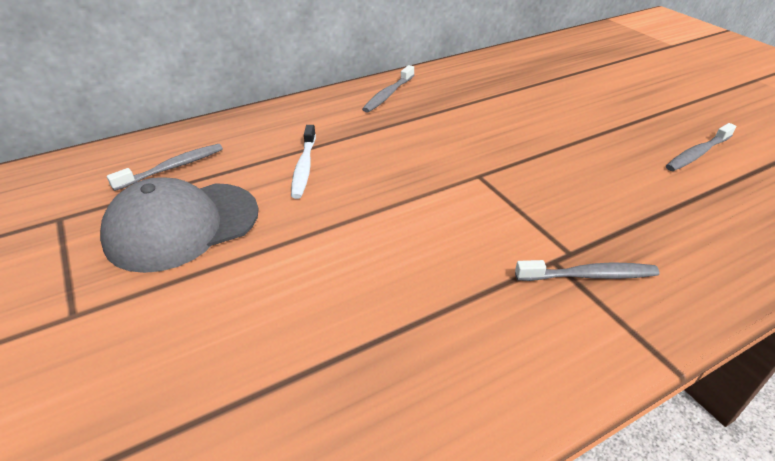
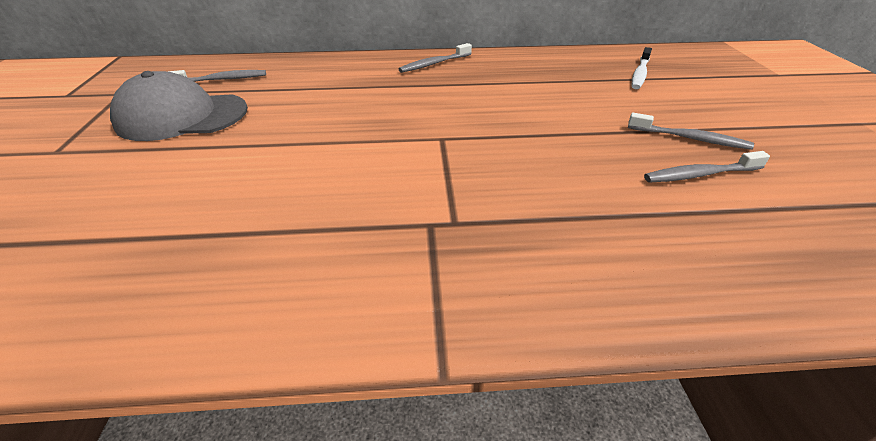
camera: 25 degrees right, 0 degrees up
(304, 167) = (308, 99): white toothbrush -> white toothbrush (639, 74)
(589, 275) = (450, 247): grey toothbrush -> grey toothbrush (690, 138)

